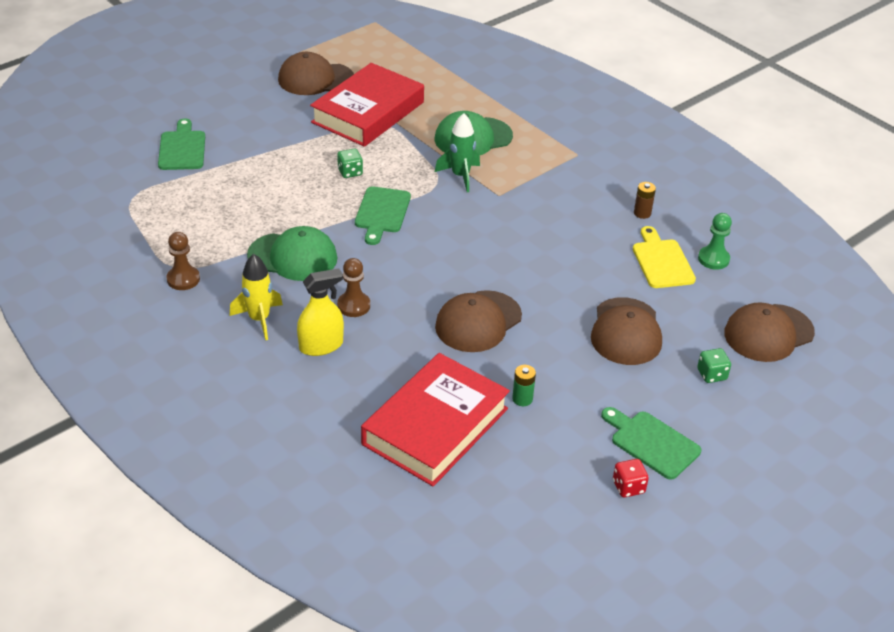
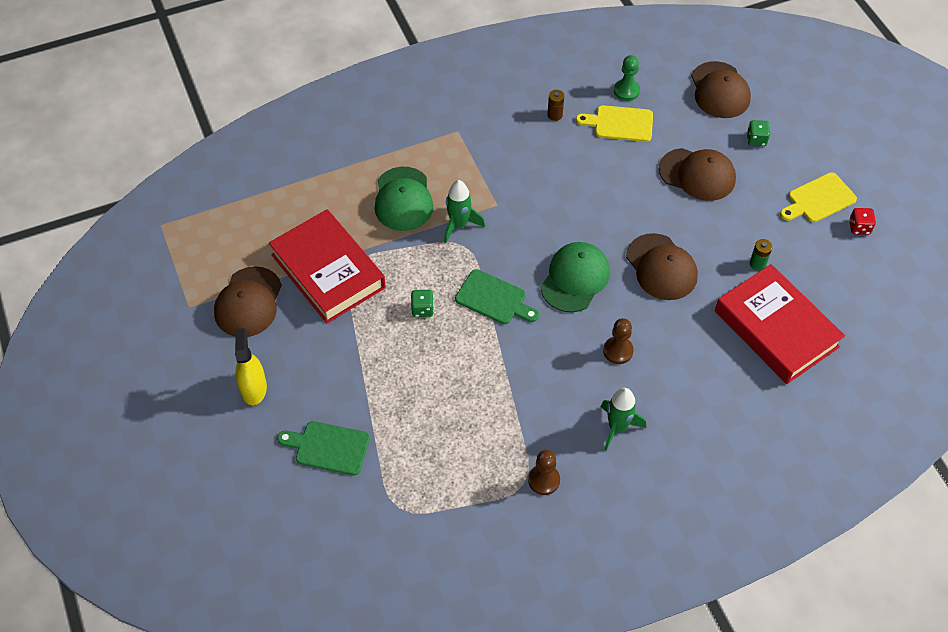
camera: 70 degrees left, 15 degrees up
(259, 319) = (617, 427): yellow rocket -> green rocket
(293, 257) = (537, 383): green cap -> green cap (575, 278)
(321, 345) = (663, 387): yellow spray bottle -> yellow spray bottle (253, 388)
(651, 443) = (819, 199): green cutting board -> yellow cutting board

